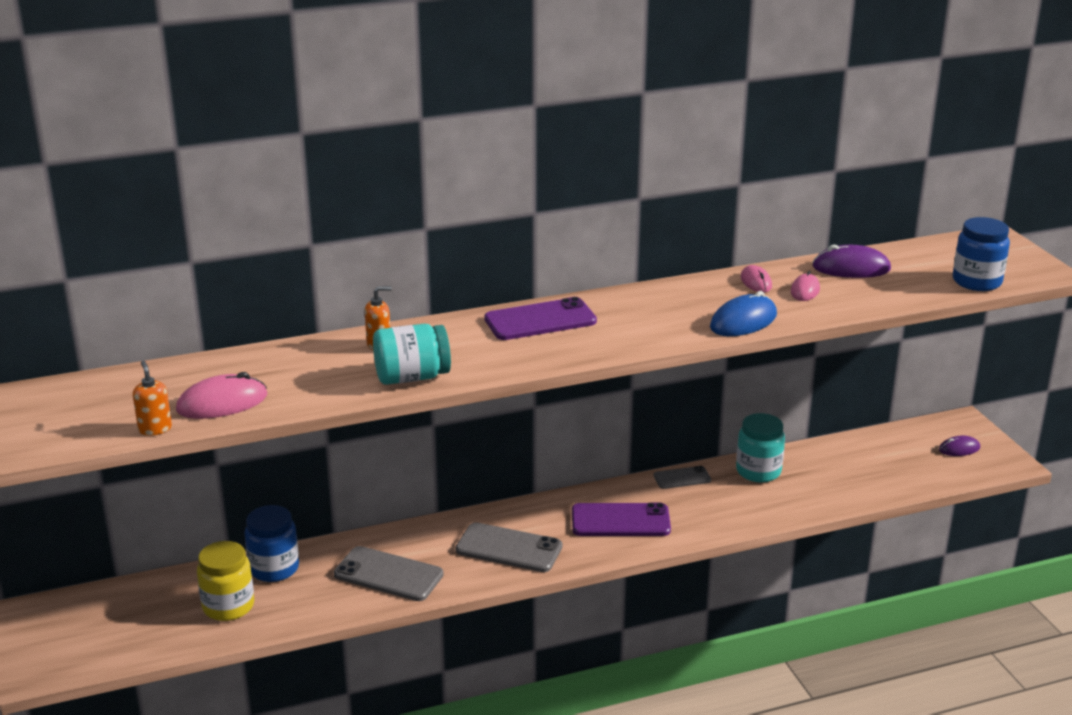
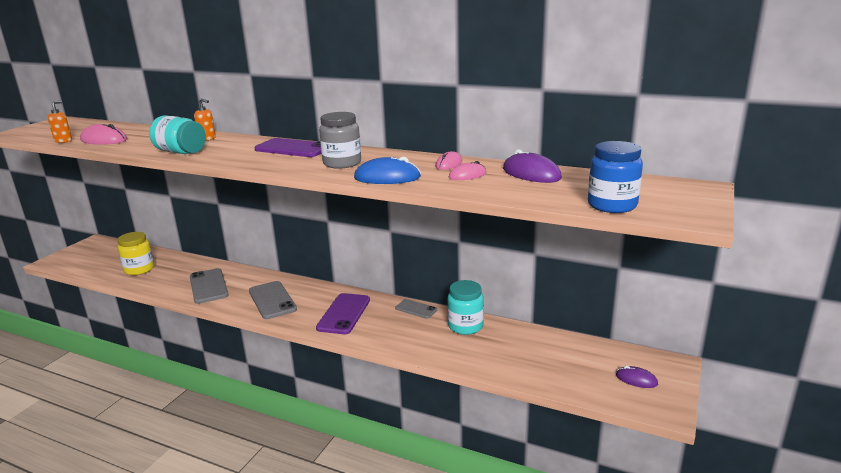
camera: 45 degrees right, 5 degrees down
(274, 568) = (181, 263): blue jar -> none
(620, 521) = (344, 314): purple phone -> purple phone turned 60 degrees clockwise
(652, 320) = (342, 163): none -> grey jar

